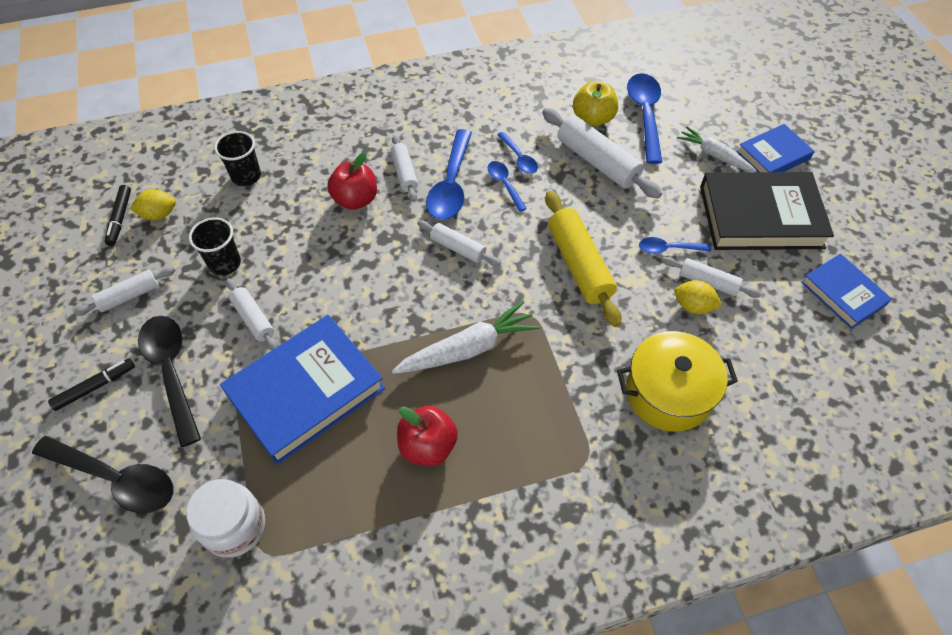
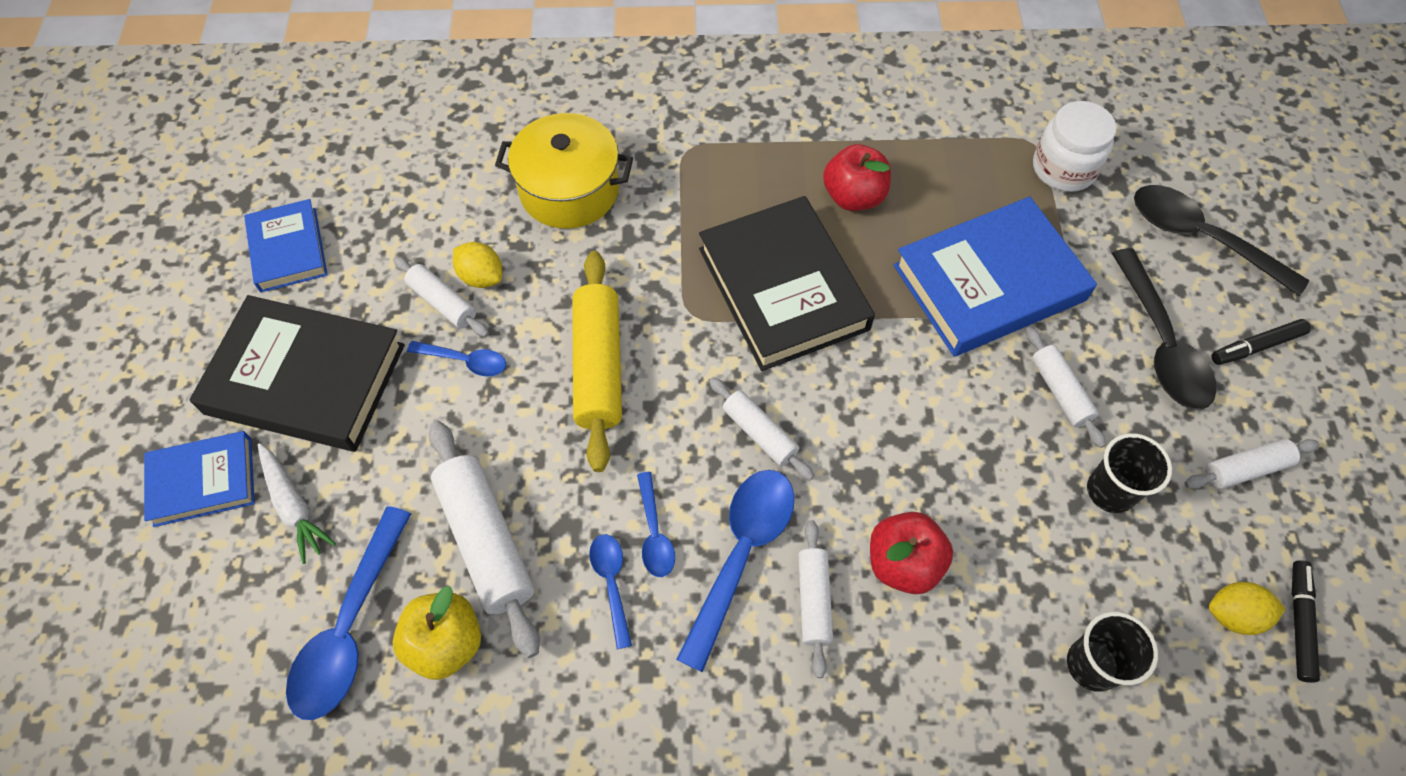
camera: 165 degrees left, 5 degrees up
(468, 349) = (783, 289): white carrot -> black book

